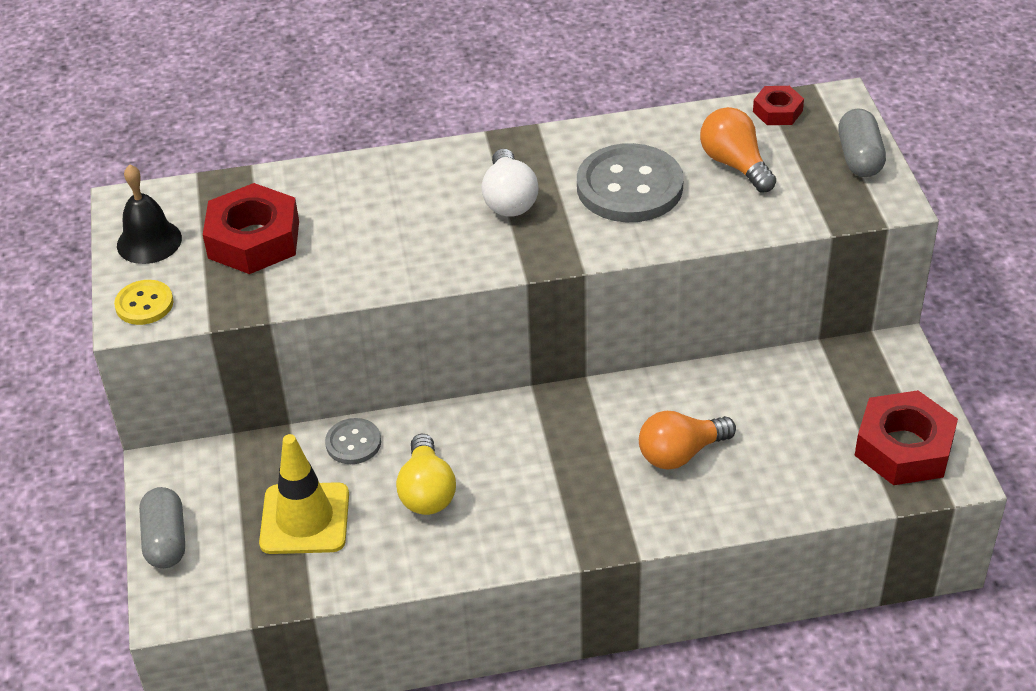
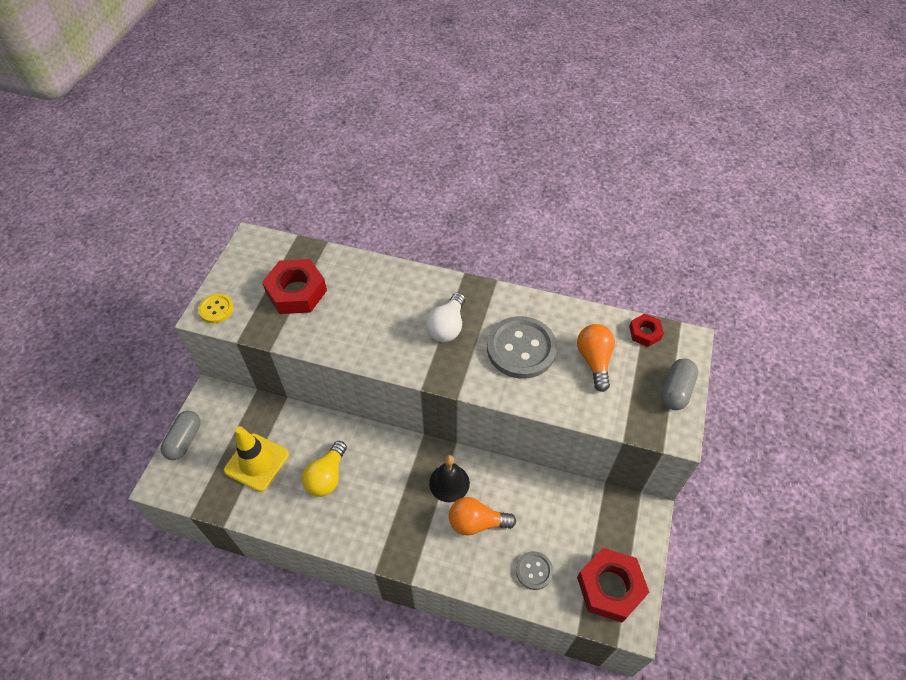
camera: 25 degrees right, 10 degrees up
(149, 241) = (245, 269): black bell -> black bell (449, 483)
(353, 443) = (310, 426): grey button -> grey button (534, 571)

